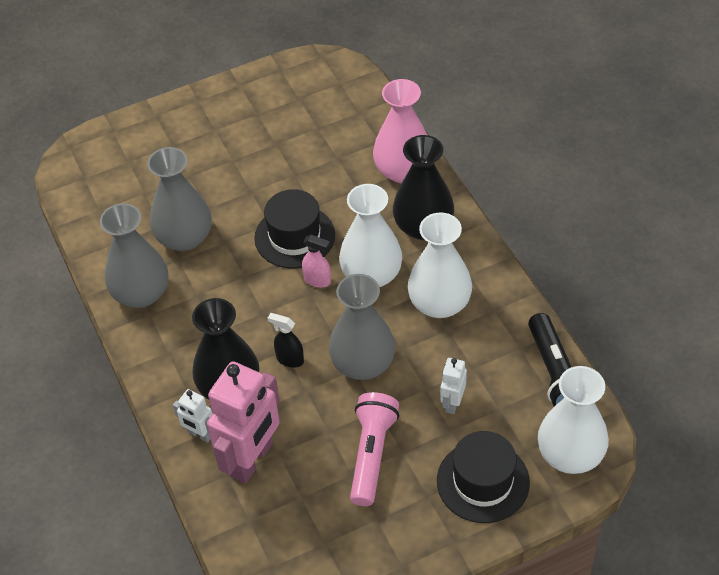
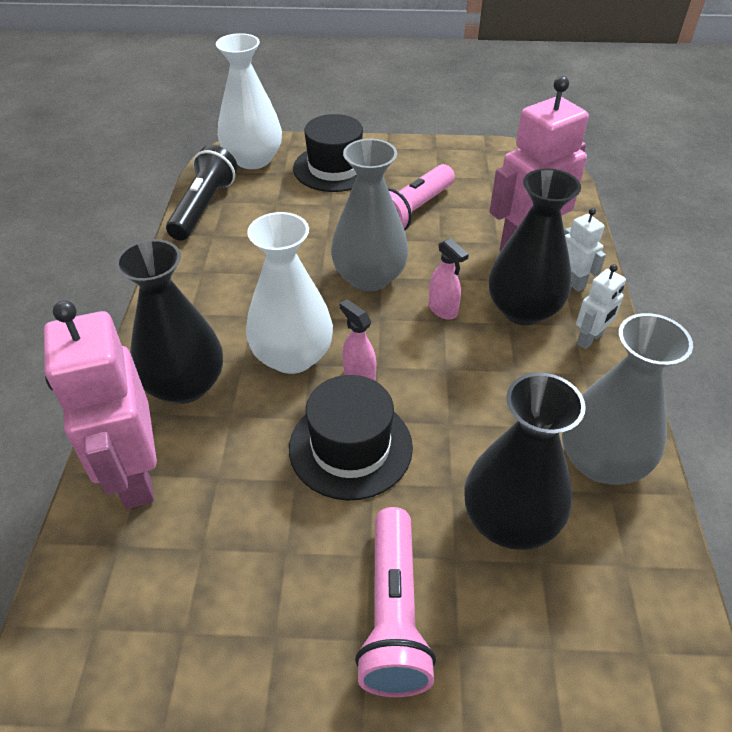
camera: 155 degrees left, 5 degrees down
(184, 238) = (509, 520): grey vase -> black vase
(225, 174) = (393, 613): none -> pink flashlight
(289, 359) = (443, 310): black spray bottle -> pink spray bottle
(403, 171) = (135, 475): pink vase -> pink robot
(439, 304) = (247, 298): white vase -> none
(452, 403) = (312, 219): white robot -> white robot (589, 339)

